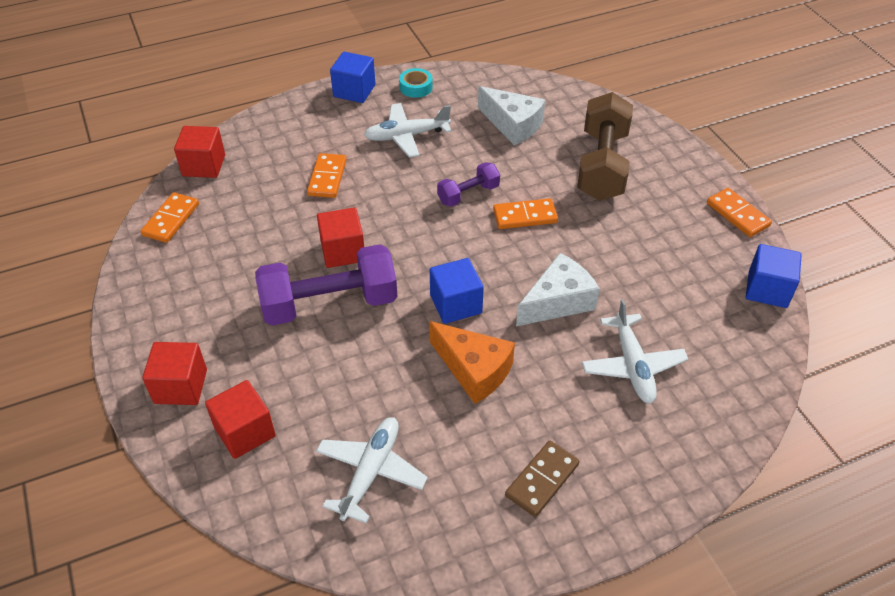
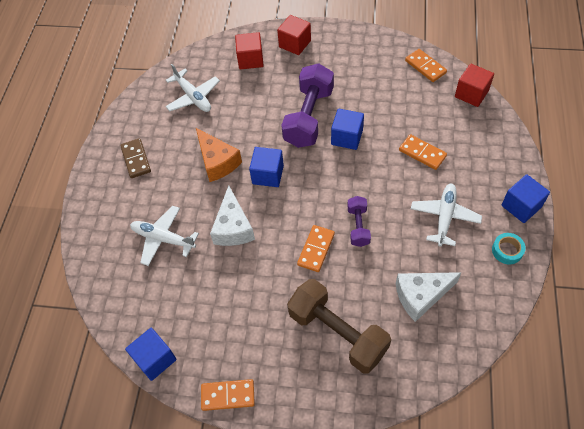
camera: 125 degrees right, 10 degrees up
(343, 251) = (347, 137): red cube -> blue cube
(474, 370) = (217, 162): orange cheese -> orange cheese turned 105 degrees counterclockwise

